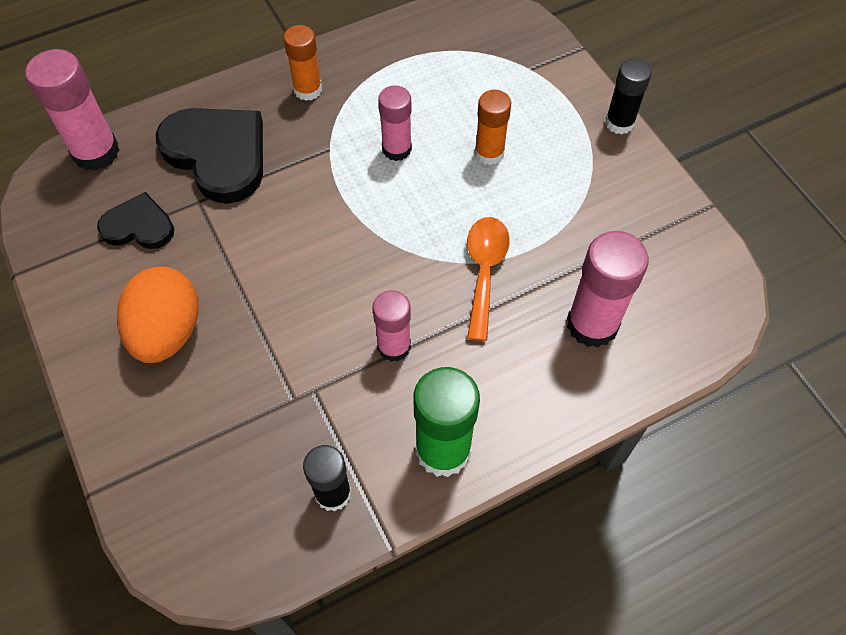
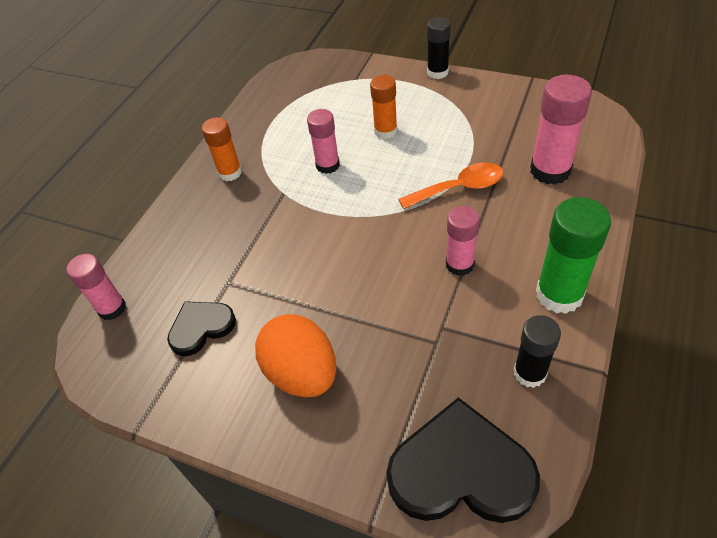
camera: 35 degrees left, 10 degrees down
(96, 152) = (112, 308): pink glue stick -> pink glue stick, size x0.64
(218, 155) = (210, 247): black heart -> black heart (460, 470)
(484, 271) = (459, 188): orange spoon -> orange spoon turned 105 degrees clockwise

